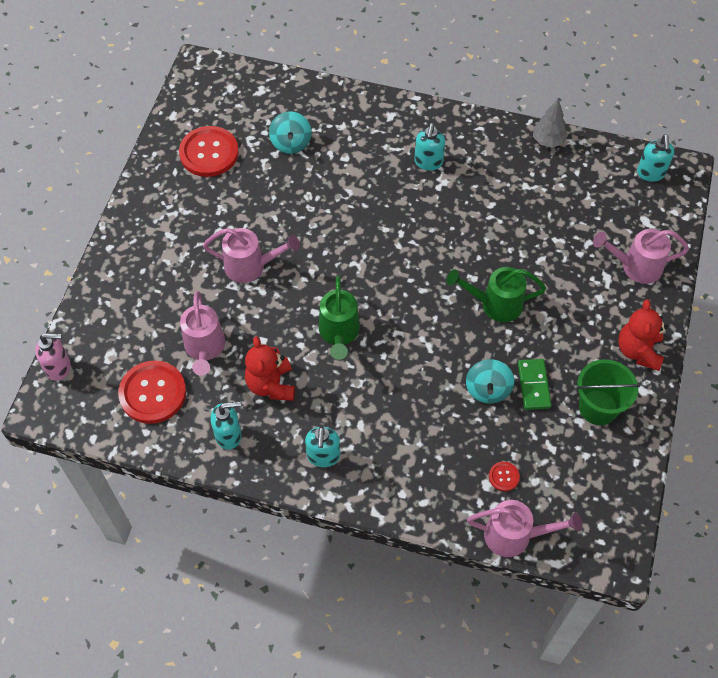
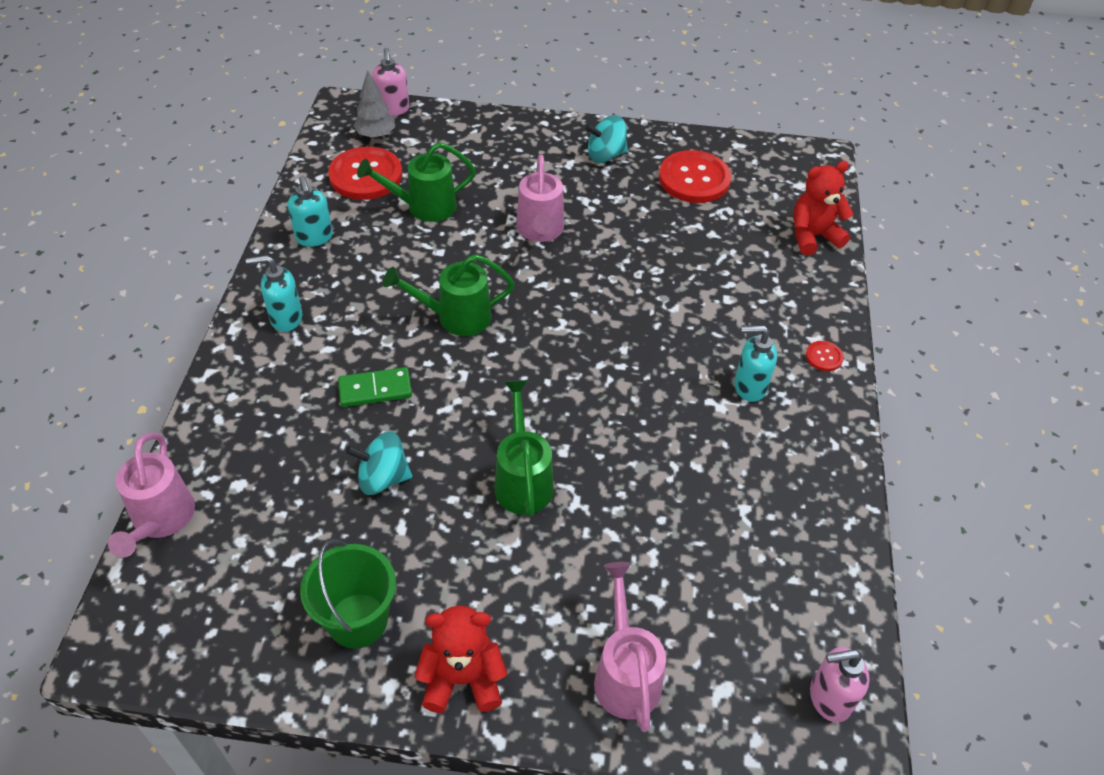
camera: 80 degrees right, 10 degrees down
(204, 348) = (424, 207): pink watering can -> green watering can
(271, 385) = (380, 264): red teddy bear -> red teddy bear (813, 236)
(291, 143) = (733, 246): turquoise spinning top -> turquoise spinning top (605, 155)
(503, 477) = (249, 503): red button -> red button (824, 357)
(534, 385) = (392, 533): green domino -> green domino (375, 389)
(548, 141) = (843, 536): grey tree -> grey tree (376, 135)
(651, 173) = (829, 698): turquoise soap dispenser -> pink soap dispenser

